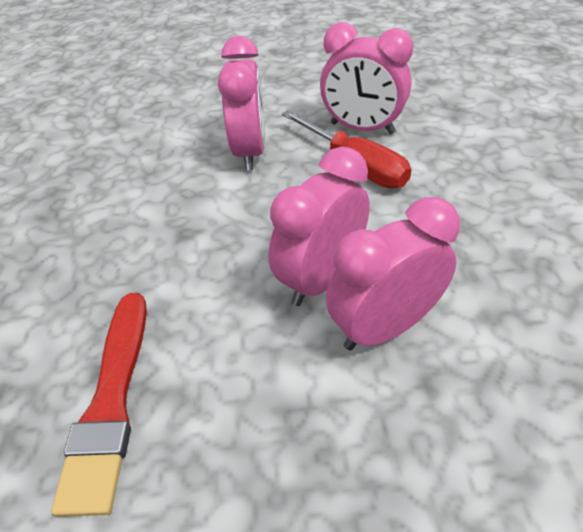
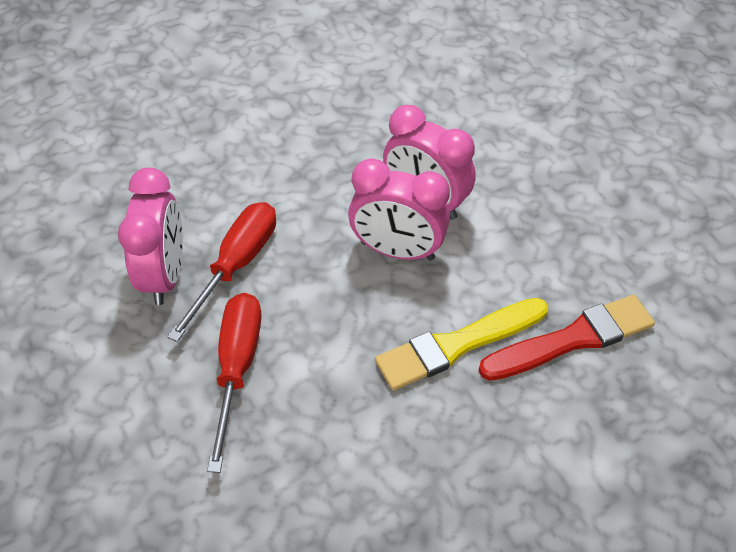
camera: 115 degrees left, 5 degrees up
(178, 291) = (457, 345): none -> yellow brush
(250, 152) = (237, 368): pink clock -> red screwdriver

